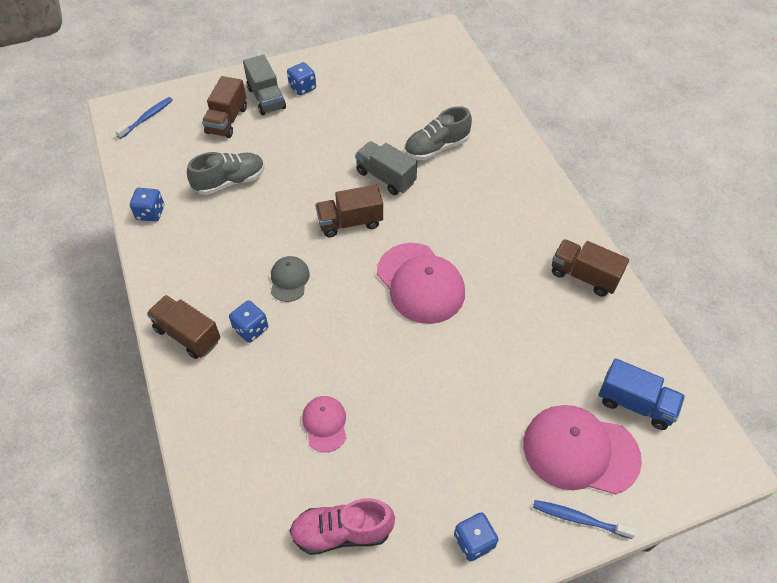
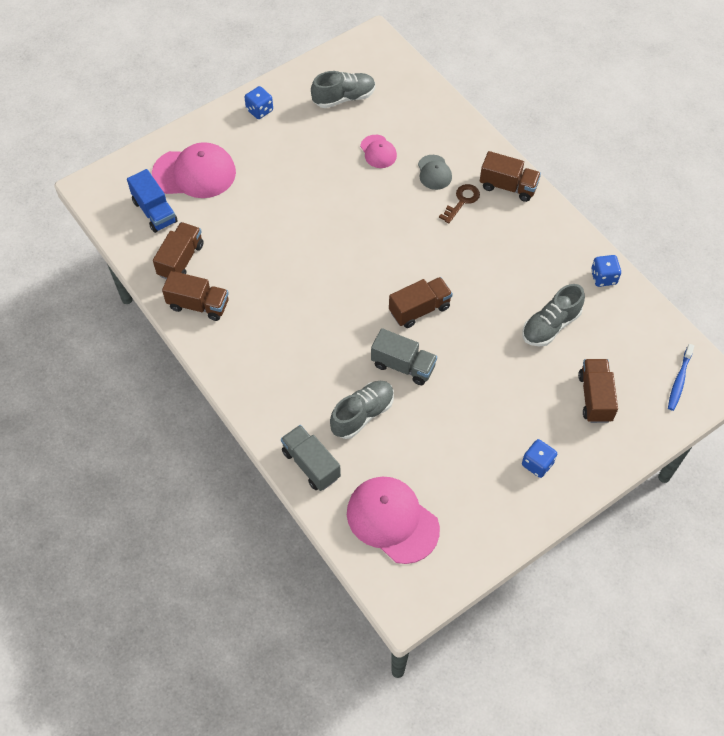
camera: 165 degrees right, 5 degrees up
(251, 329) = (462, 201): blue dice -> brown key
(266, 98) = (570, 438): grey truck -> grey truck (311, 464)
(289, 280) = (450, 245): grey cap -> grey cap (434, 172)
(342, 532) = (344, 98): pink shoe -> grey shoe
(420, 283) = (339, 267): pink cap -> pink cap (392, 520)
(579, 519) = (193, 135): blue toothbrush -> none
(602, 331) = (181, 260): none -> brown truck
(635, 404) = (154, 212): blue truck -> blue truck turned 135 degrees counterclockwise

